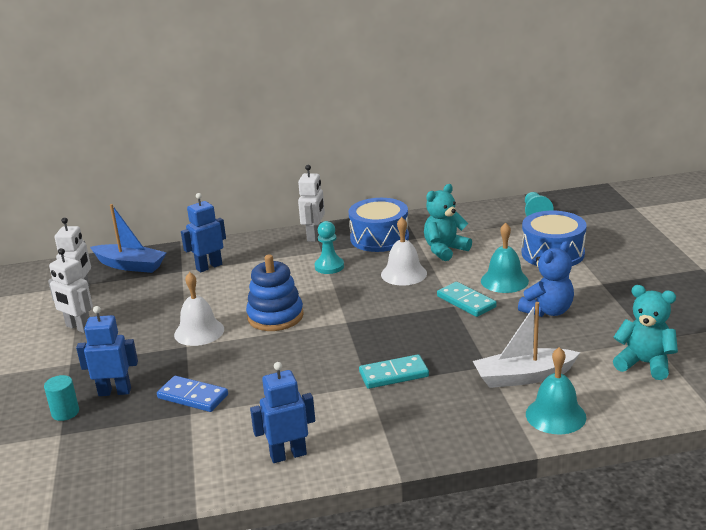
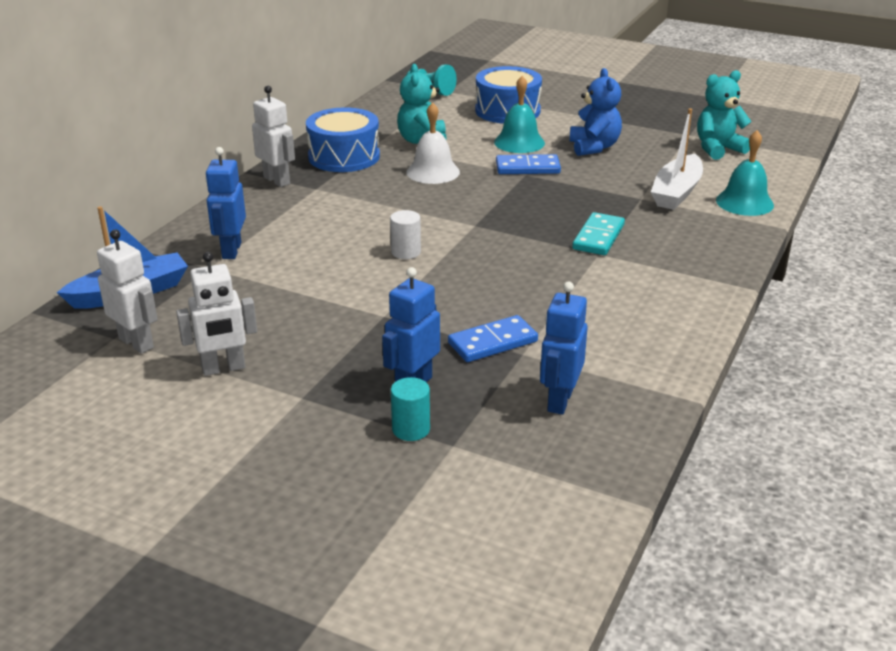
camera: 55 degrees left, 5 degrees up
(199, 332) = (366, 299): white bell -> none
(275, 316) = (406, 252): blue stacking toy -> white cylinder
(288, 455) = (662, 326): blue robot -> blue robot (559, 401)
(329, 266) = (355, 196): turquoise pawn -> none
(466, 302) = (527, 168): turquoise domino -> blue domino

